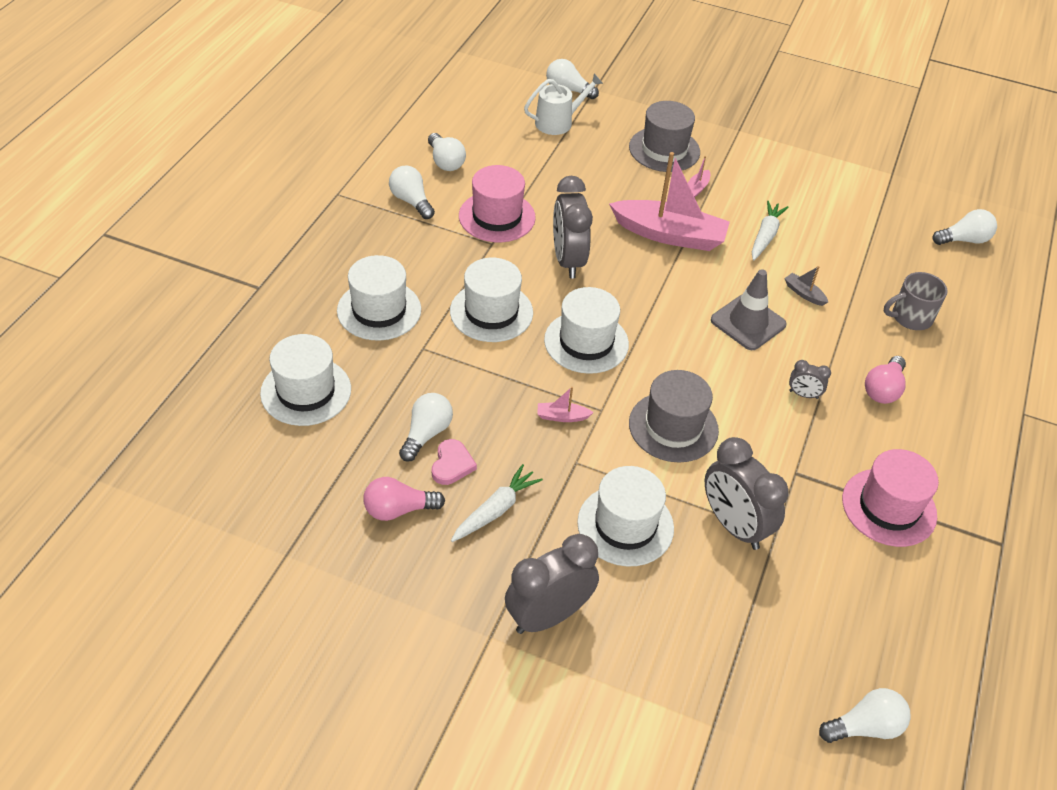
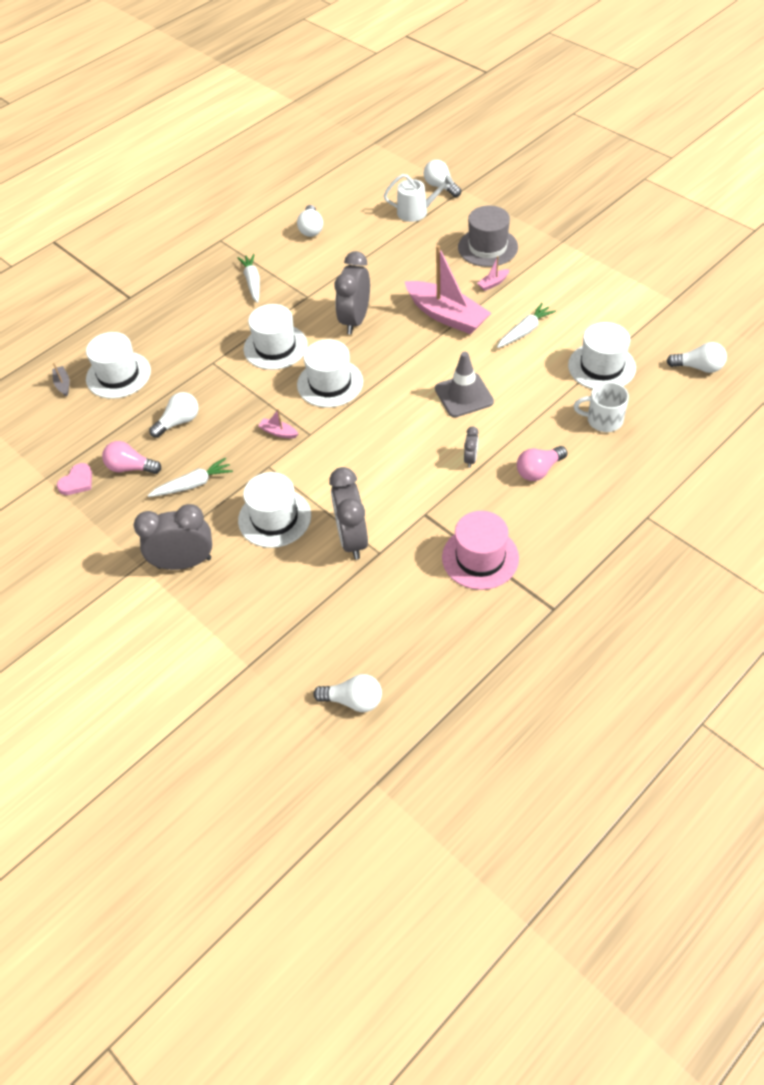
camera: 30 degrees right, 5 degrees up
(379, 310) = (199, 329): white hat -> white hat (601, 366)
(411, 201) = (268, 254): white light bulb -> none
(412, 238) = (252, 282): none -> white carrot
(452, 464) = (183, 447): pink heart -> pink heart (77, 482)
(497, 217) = (323, 277): pink hat -> none
(673, 427) = (354, 458): grey hat -> none
(803, 394) = (470, 459): grey clock -> grey clock turned 120 degrees counterclockwise
(804, 293) = (525, 383): grey boat -> grey boat (63, 384)
(910, 317) = (603, 420): grey mug -> white mug

